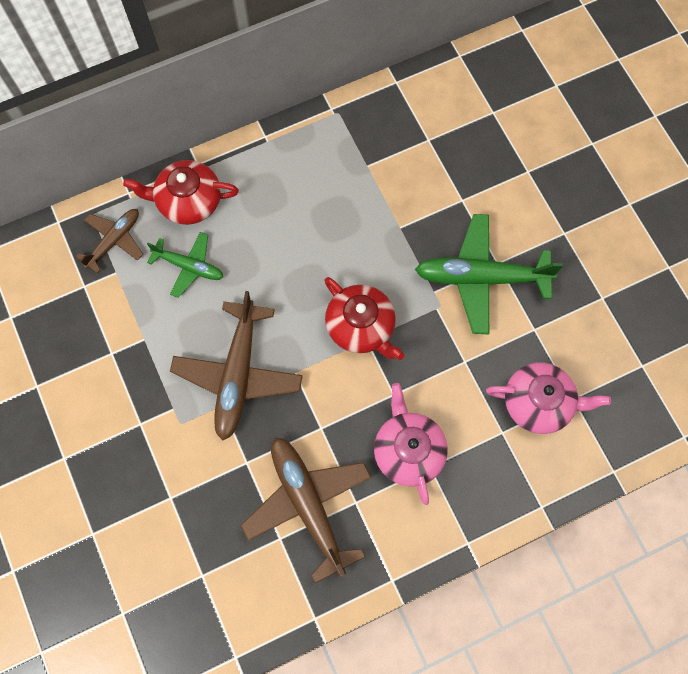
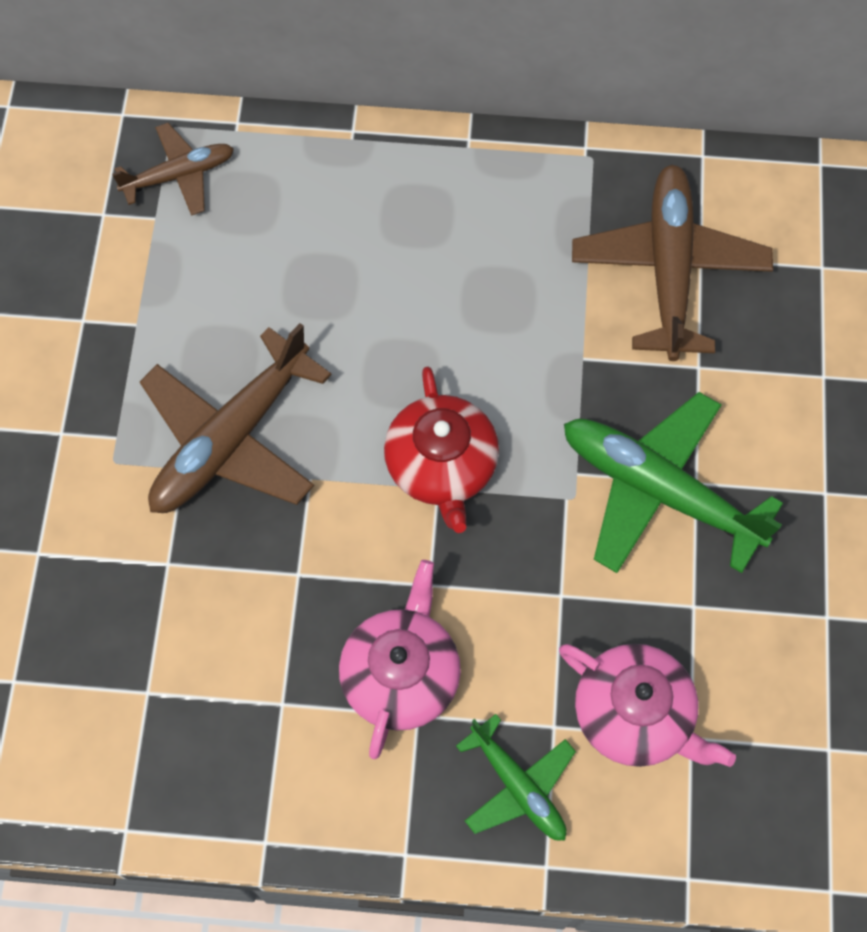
camera: 30 degrees right, 5 degrees down
(188, 201) = (310, 173): red teapot -> none
(189, 266) = (256, 260): green plane -> green plane (518, 786)
(308, 505) = (214, 669): brown plane -> brown plane (669, 269)

